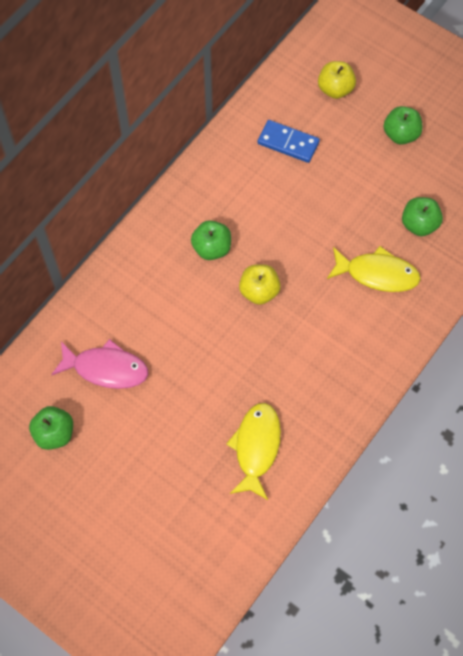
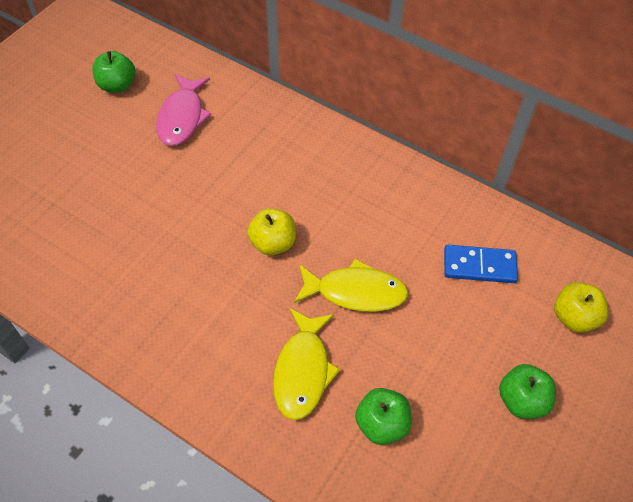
camera: 85 degrees right, 10 degrees down
(212, 248) = (325, 196): green apple -> none
(256, 447) = (83, 247): yellow fish -> yellow fish (355, 292)
(288, 143) = (479, 266): blue domino -> blue domino turned 75 degrees clockwise

